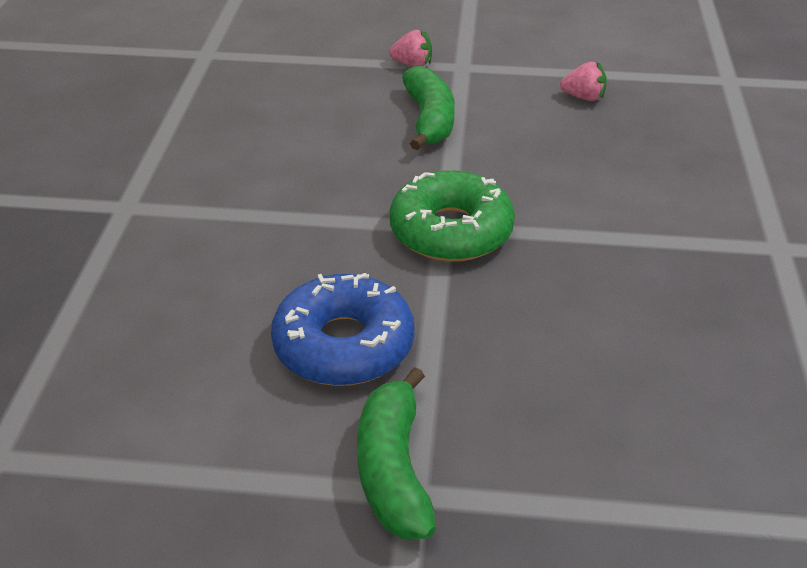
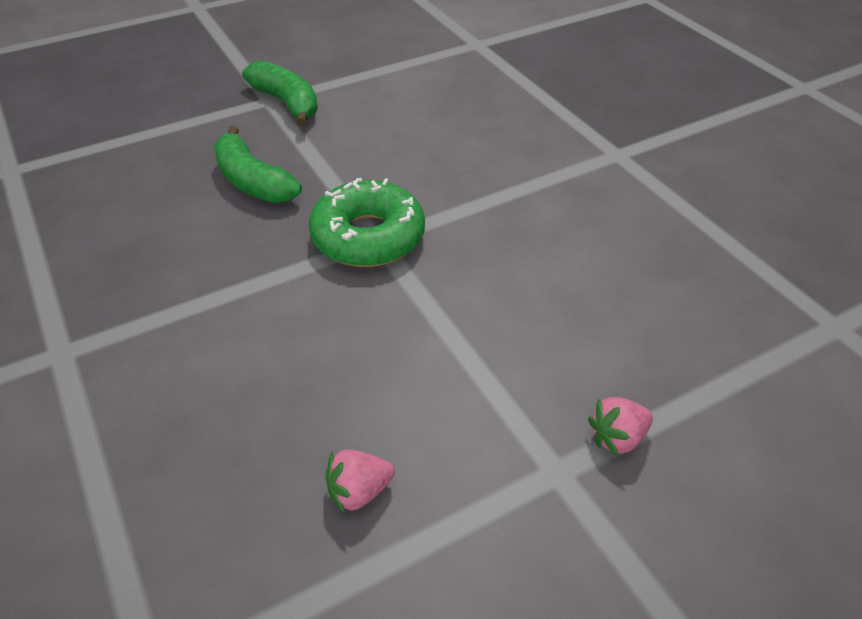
camera: 145 degrees right, 5 degrees up
(344, 345) = (368, 139): blue donut -> none
(429, 120) = (502, 350): green banana -> green banana (253, 181)

